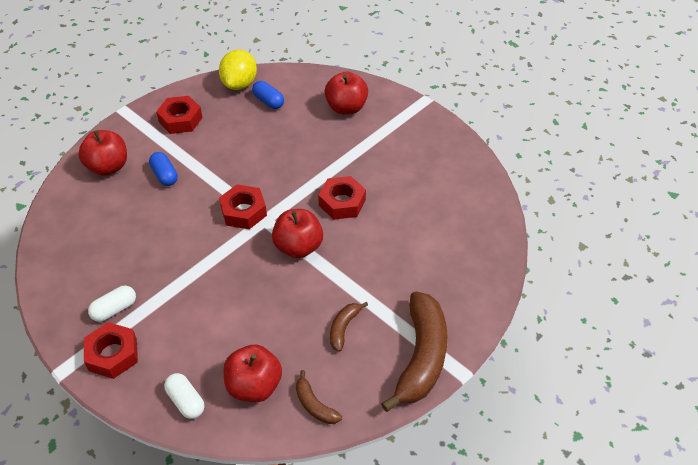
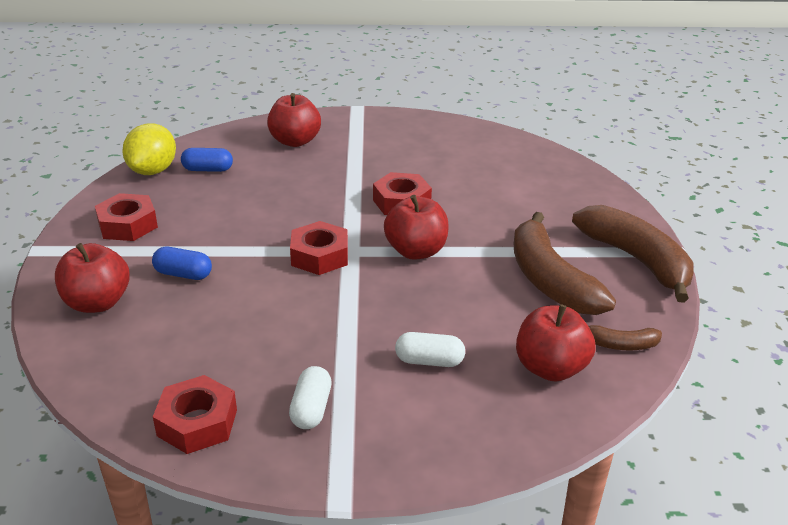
camera: 45 degrees left, 15 degrees down
(112, 354) = (374, 445): red nut -> red nut (197, 423)
(186, 401) = (512, 425): white capsule -> white capsule (429, 361)
(239, 84) = (153, 171): yellow lemon -> yellow lemon turned 45 degrees clockwise
(344, 328) = (550, 280): brown banana -> brown banana, size x2.13

